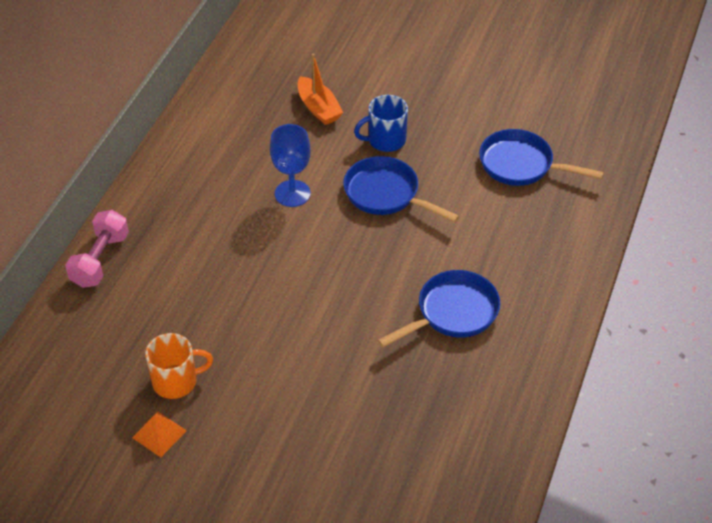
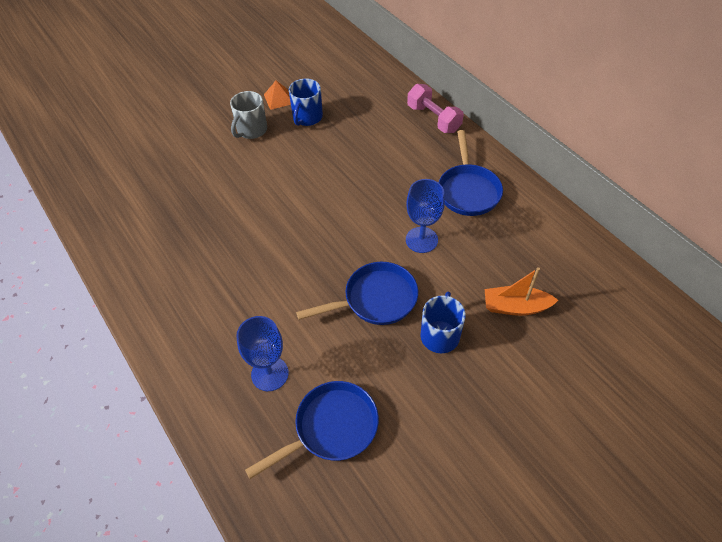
camera: 125 degrees right, 5 degrees up
(176, 381) = (307, 117): orange mug -> blue mug
(238, 426) = (251, 130): none -> grey mug
(453, 312) = (228, 275): blue pan -> blue pan (468, 190)
(515, 224) = (270, 374): none -> blue goblet

